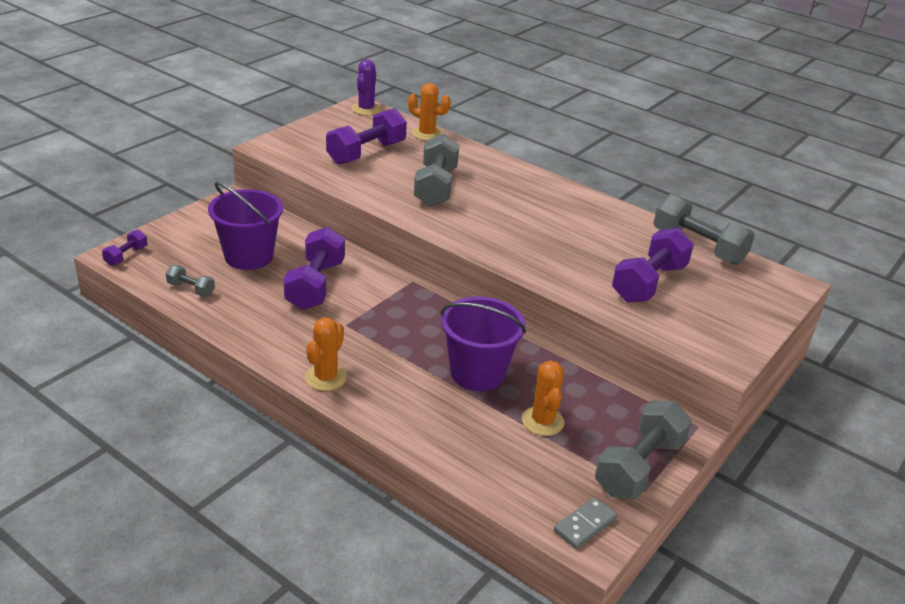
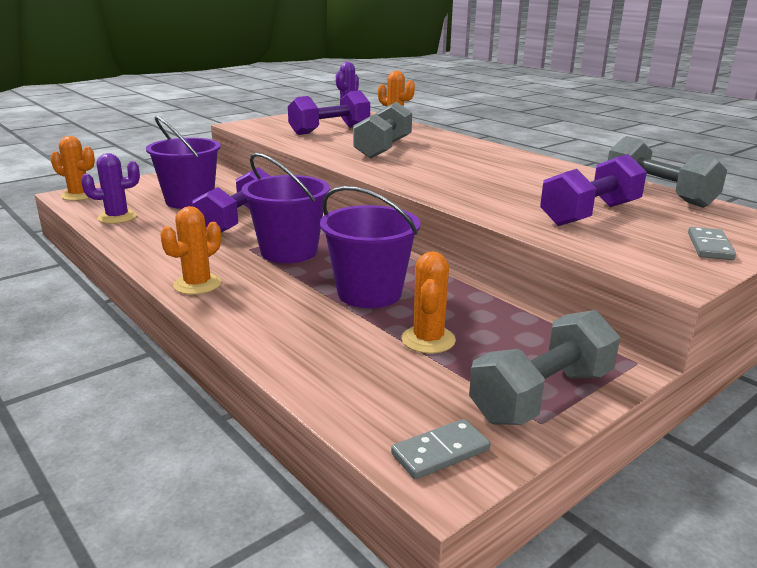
camera: 15 degrees right, 10 degrees down
(126, 256) = (79, 195): purple dumbbell -> orange cactus
(191, 289) = (117, 217): grey dumbbell -> purple cactus
(385, 325) = (289, 252): none -> purple bucket
(745, 319) = (710, 246): none -> grey domino

